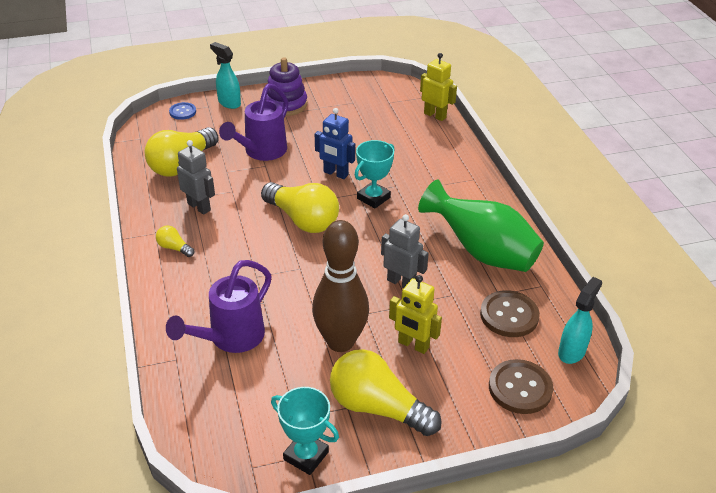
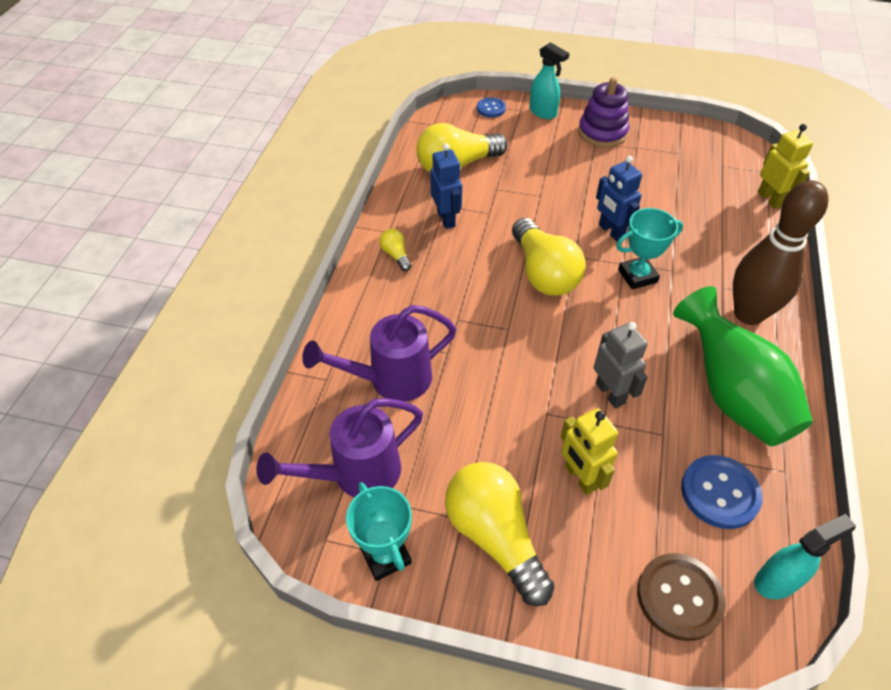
camera: 30 degrees right, 10 degrees up
(199, 207) = (446, 219): grey robot -> blue robot
(229, 103) = (543, 113): turquoise spray bottle -> turquoise spray bottle turned 150 degrees clockwise
(261, 152) = (545, 179): purple watering can -> purple watering can (356, 474)
(340, 342) = (500, 436): brown bowling pin -> brown bowling pin (748, 314)
(509, 315) = (720, 493): brown button -> blue button

